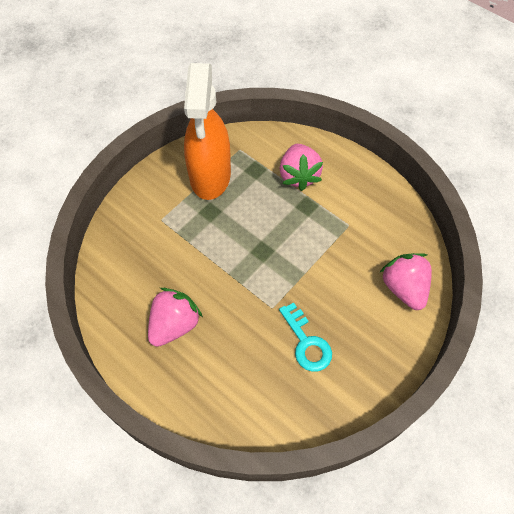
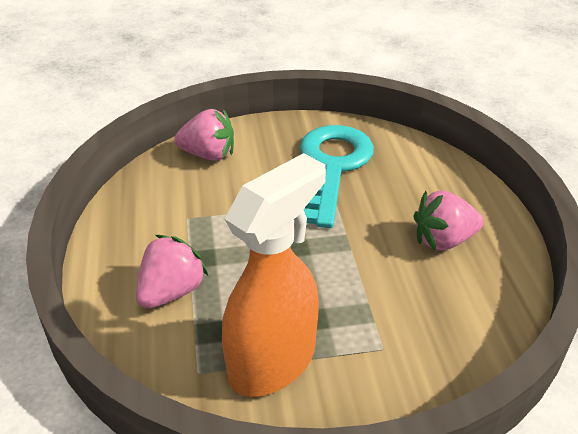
camera: 140 degrees left, 20 degrees down
(307, 343) = (331, 167): turquoise key -> turquoise key, size x1.98
(403, 288) = (208, 154): pink strawberry -> pink strawberry turned 105 degrees counterclockwise

